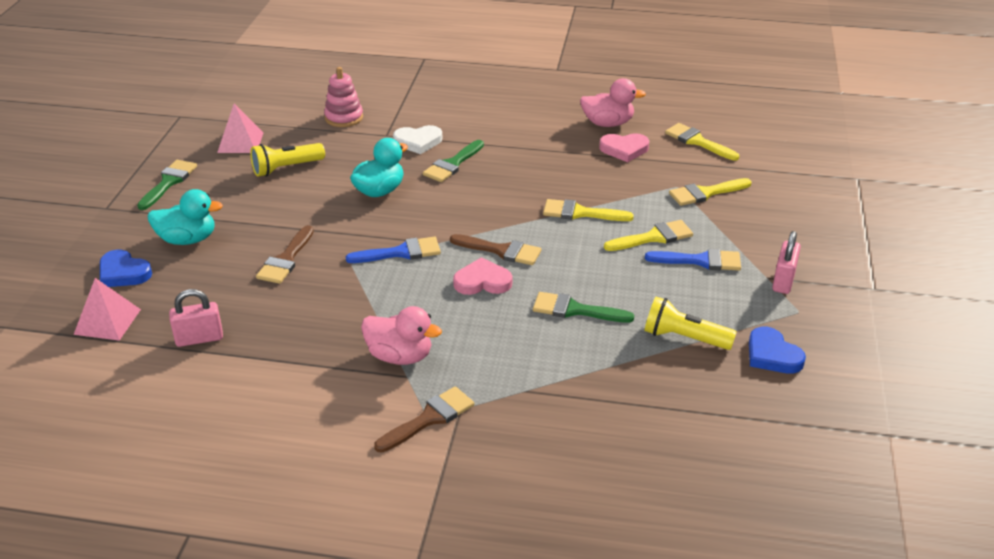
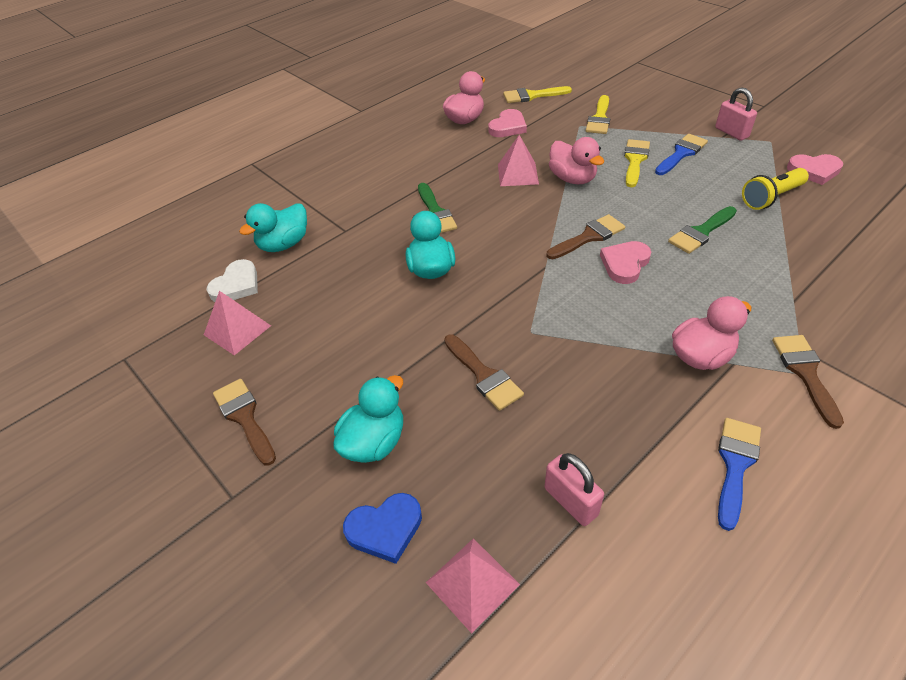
camera: 50 degrees left, 10 degrees up
(169, 182) = (244, 417): green brush -> brown brush
(199, 338) = (570, 501): pink padlock -> pink padlock turned 60 degrees counterclockwise
(286, 168) = (324, 315): yellow flashlight -> none
(344, 118) = (284, 244): pink stacking toy -> turquoise duck
(401, 252) = (541, 294): blue brush -> blue brush (735, 464)
(418, 142) = (378, 217): white heart -> white heart (236, 285)
(553, 182) = (517, 174): none -> pink pyramid
(580, 213) = (572, 179): yellow brush -> pink duck
(772, 355) = (814, 171): blue heart -> pink heart

